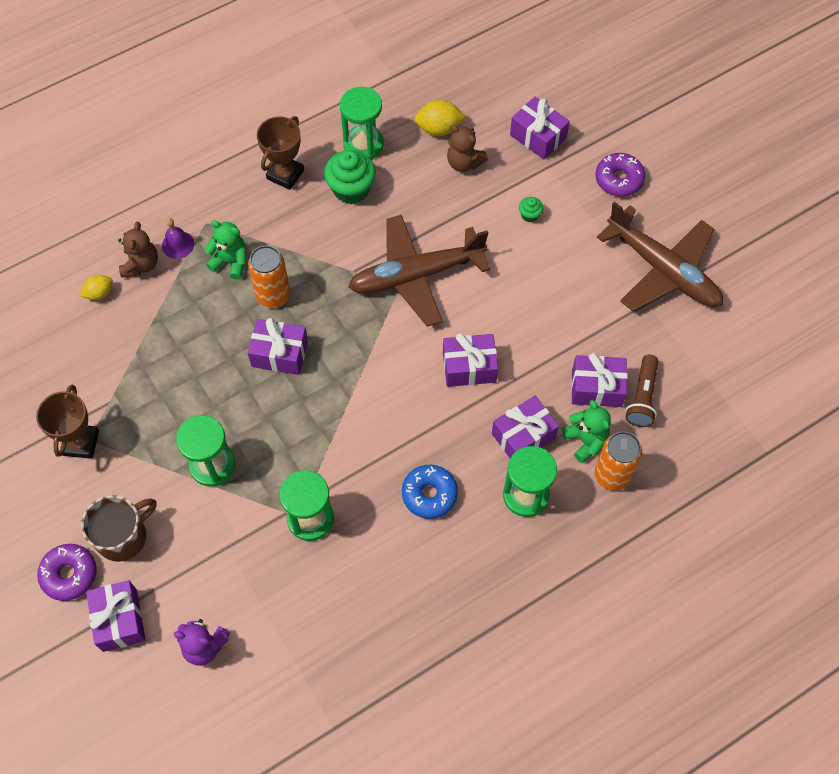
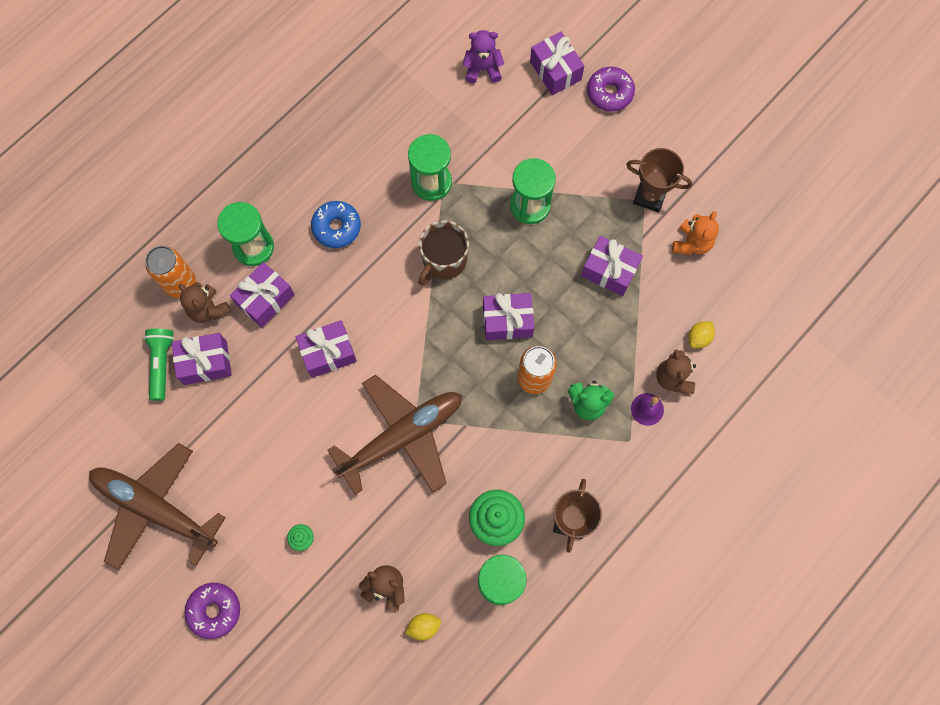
camera: 165 degrees right, 10 degrees up
(61, 383) = (691, 243): none -> orange teddy bear
(81, 443) = (649, 196): brown trophy -> brown trophy turned 60 degrees counterclockwise
(123, 537) = (580, 131): brown mug -> brown mug (444, 260)
(439, 129) = (424, 626): yellow lemon -> yellow lemon, size x0.65
(538, 137) = (312, 645): purple gift -> purple gift (609, 271)
(585, 441) = (208, 309): green teddy bear -> brown teddy bear
(642, 397) = (162, 364): brown flashlight -> green flashlight

